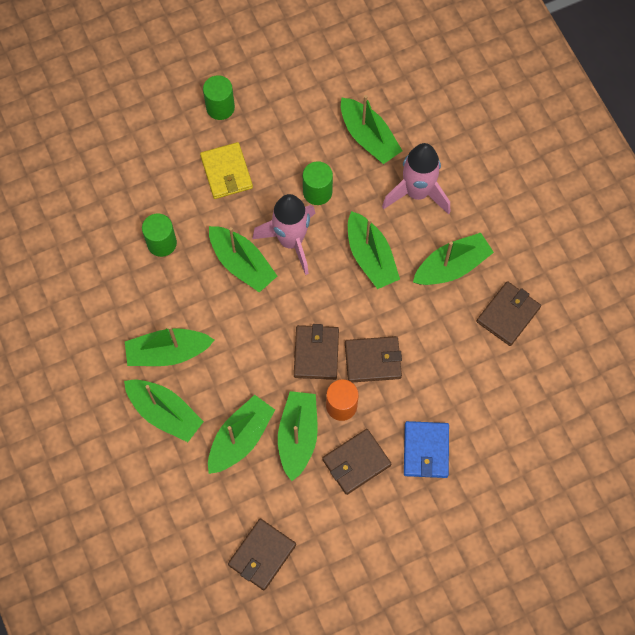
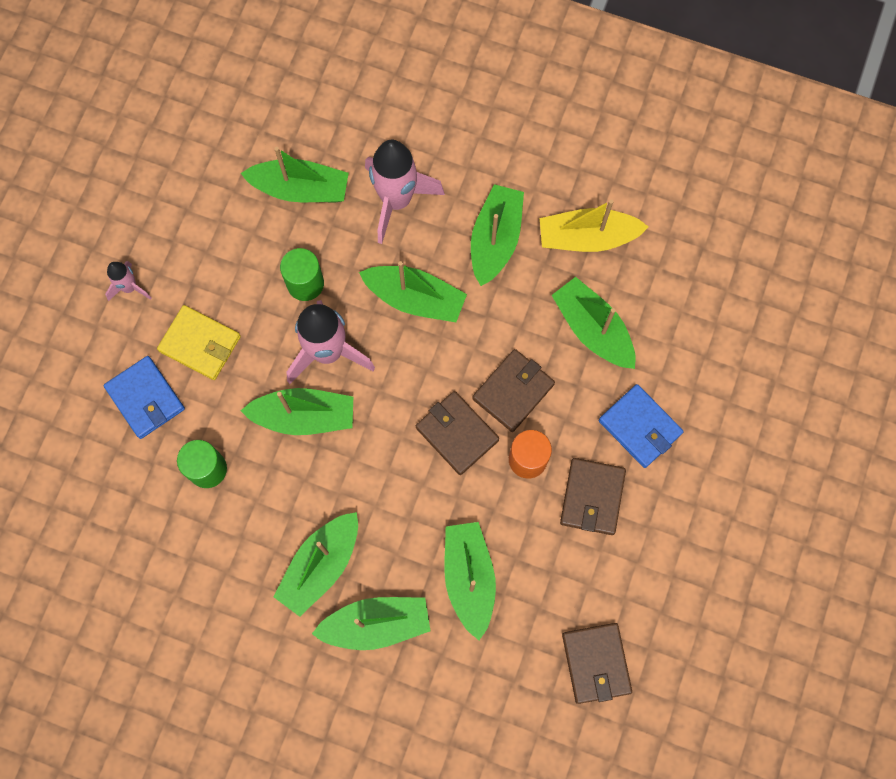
camera: 45 degrees left, 5 degrees up
(168, 174) = (145, 398): none -> blue wallet
(220, 107) = (130, 287): green cylinder -> pink rocket
(298, 436) = (518, 525): green boat -> green boat (593, 329)
(508, 315) = (587, 237): brown wallet -> yellow boat

